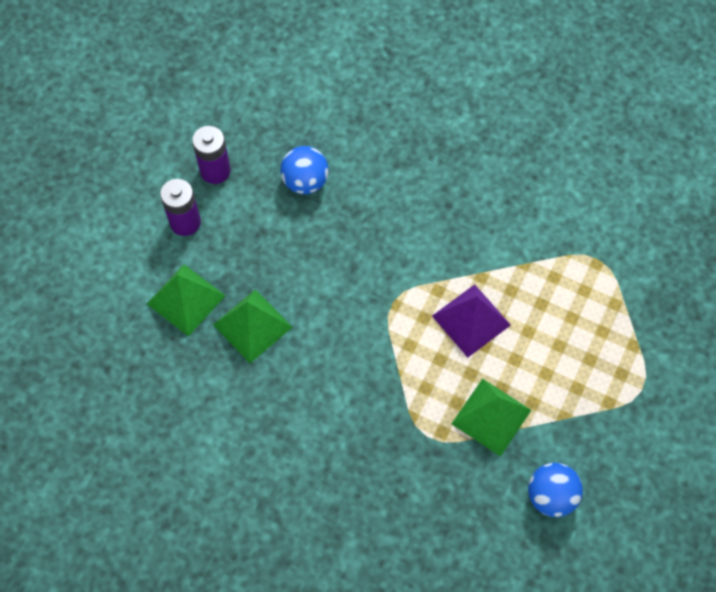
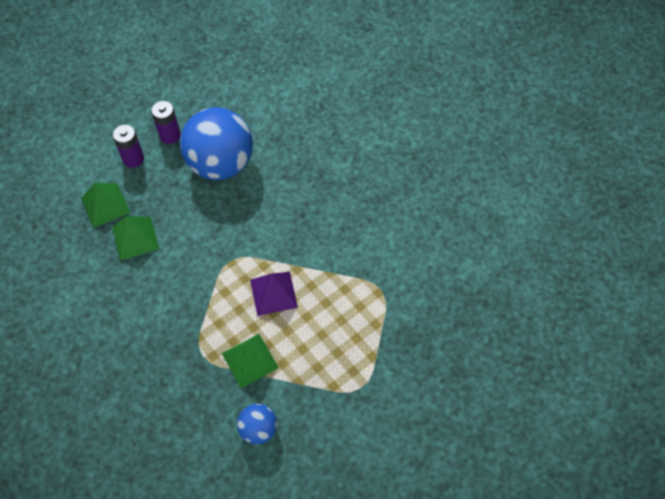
camera: 25 degrees right, 5 degrees down
(305, 181) = (221, 164): blue ball -> blue ball, size x2.10

